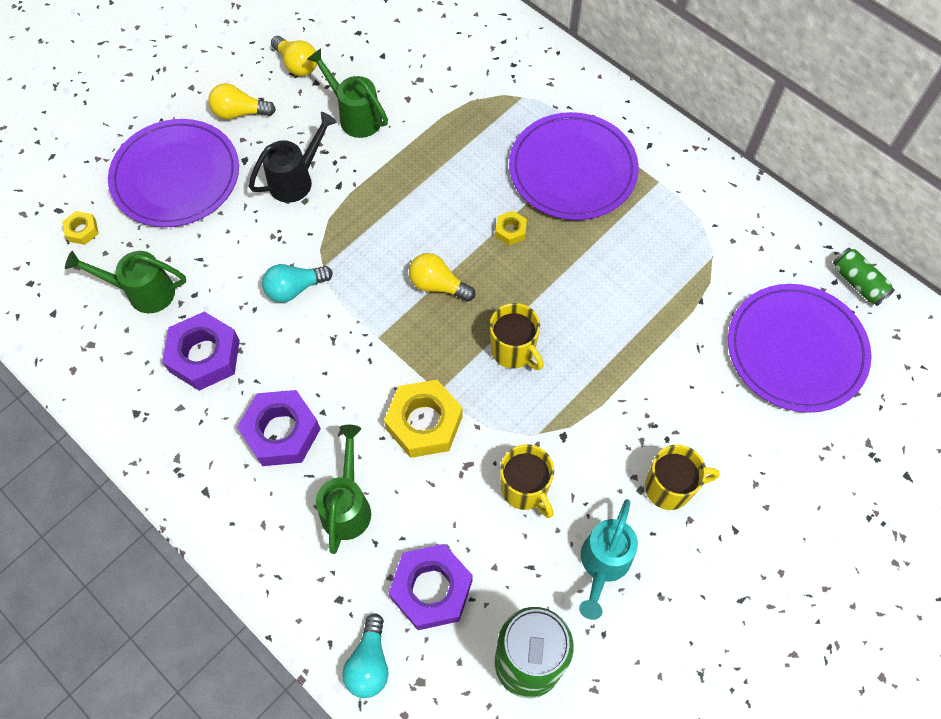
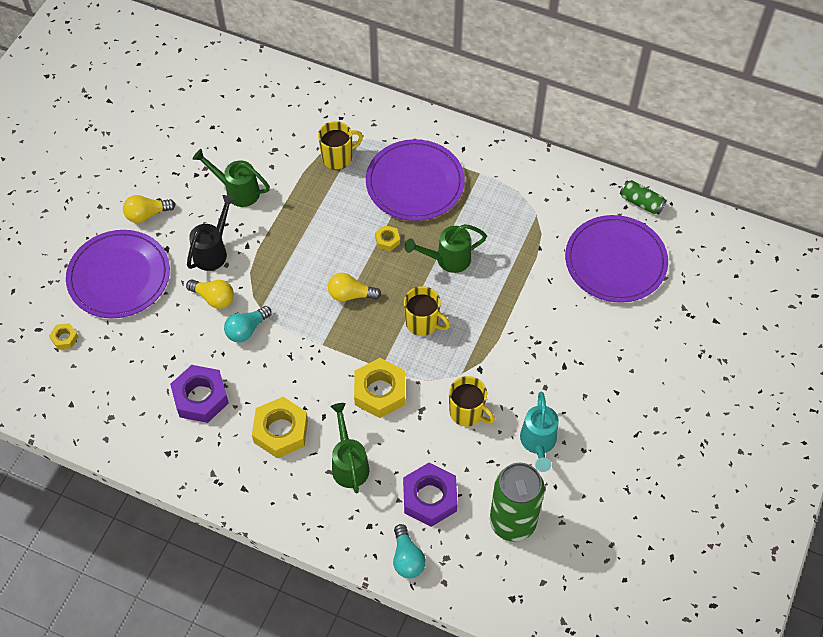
camera: 20 degrees left, 5 degrees down
(143, 292) = (133, 368): green watering can -> green watering can (448, 259)
(281, 432) = (281, 431): purple nut -> yellow nut
(297, 64) = (175, 165): yellow light bulb -> yellow light bulb (214, 298)
(670, 487) = (564, 379): yellow mug -> yellow mug (338, 157)

